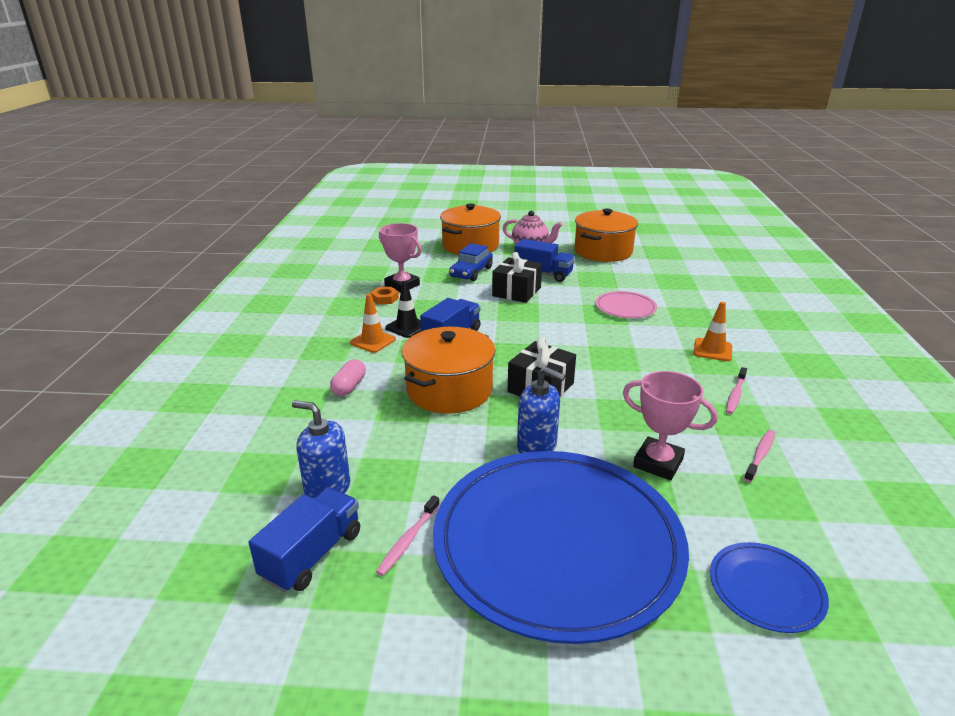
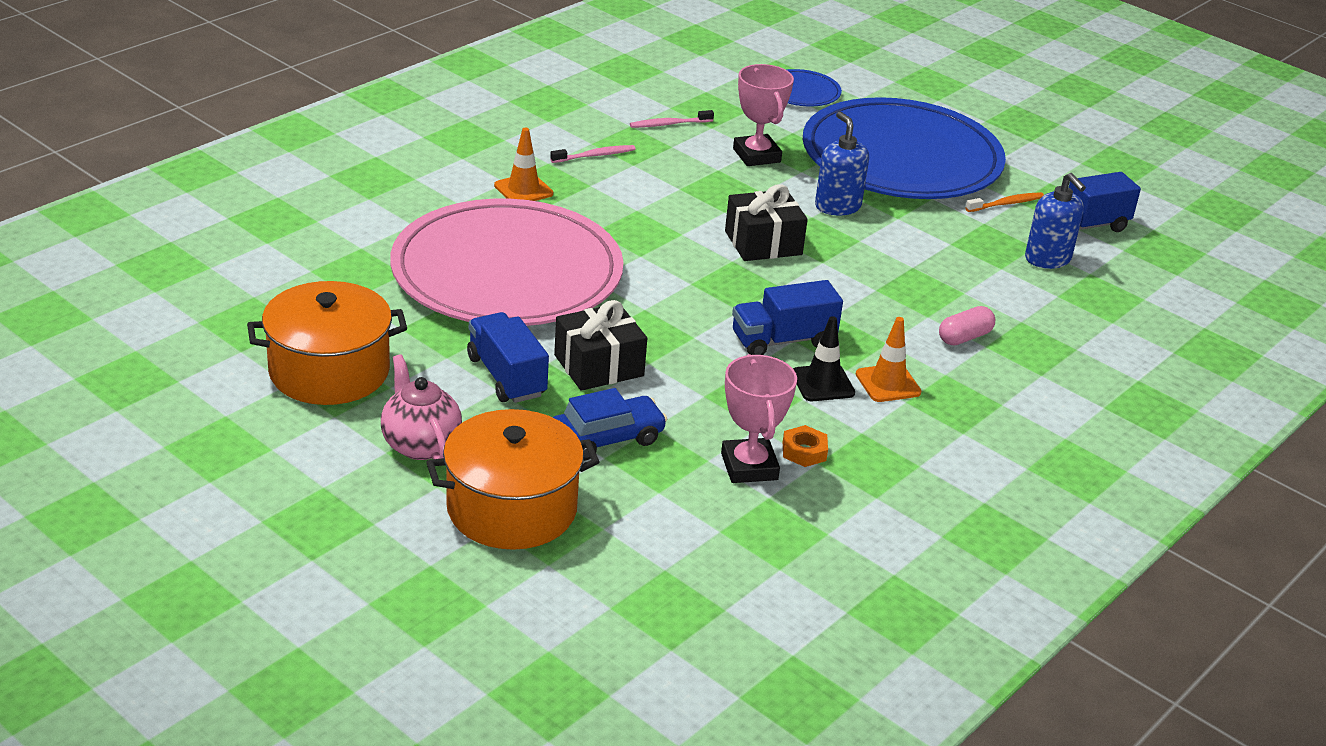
camera: 145 degrees left, 5 degrees up
(408, 540) = (1006, 204): pink toothbrush -> orange toothbrush
(449, 390) = (859, 284): orange pot -> none
(625, 307) = (507, 272): pink plate -> pink plate, size x2.43

